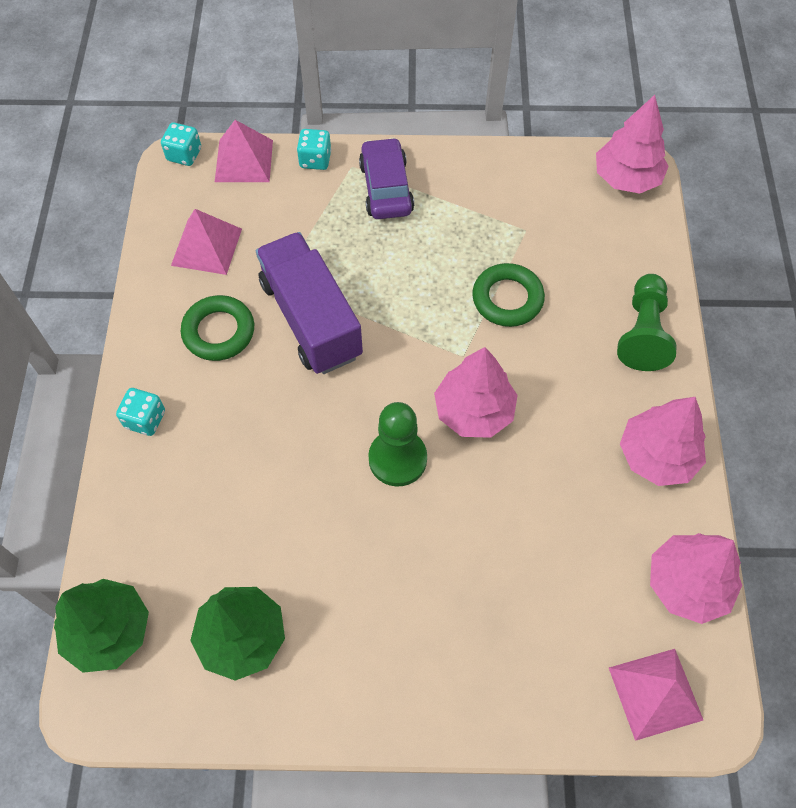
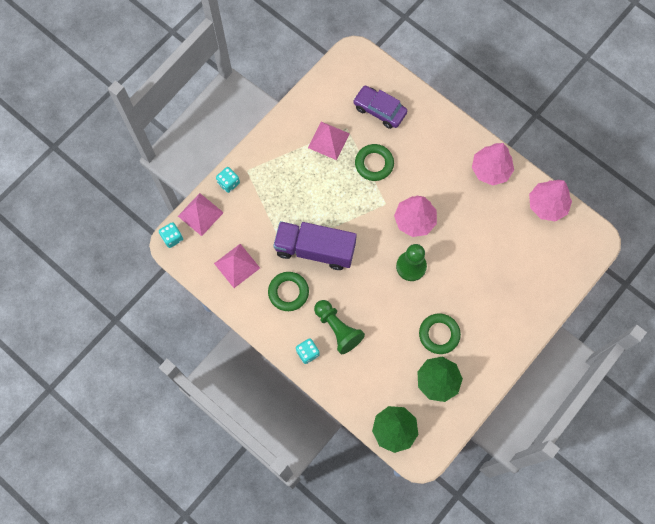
camera: 50 degrees left, 10 degrees up
(322, 580) = (439, 334): none -> green ring
(386, 188) = (272, 165): purple car -> purple car (379, 110)
(626, 178) = (356, 64): pink tree -> none
(643, 333) = (435, 126): green pawn -> green pawn (337, 329)
(655, 693) = (575, 251): pink pyramid -> pink pyramid (328, 140)

